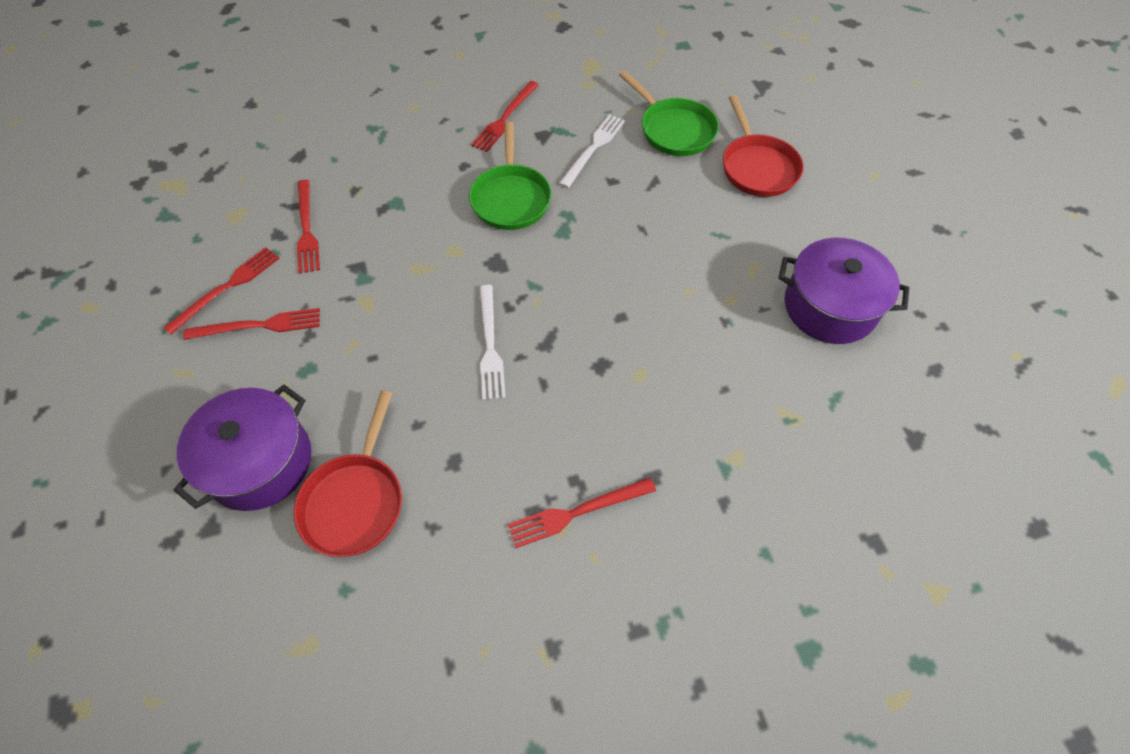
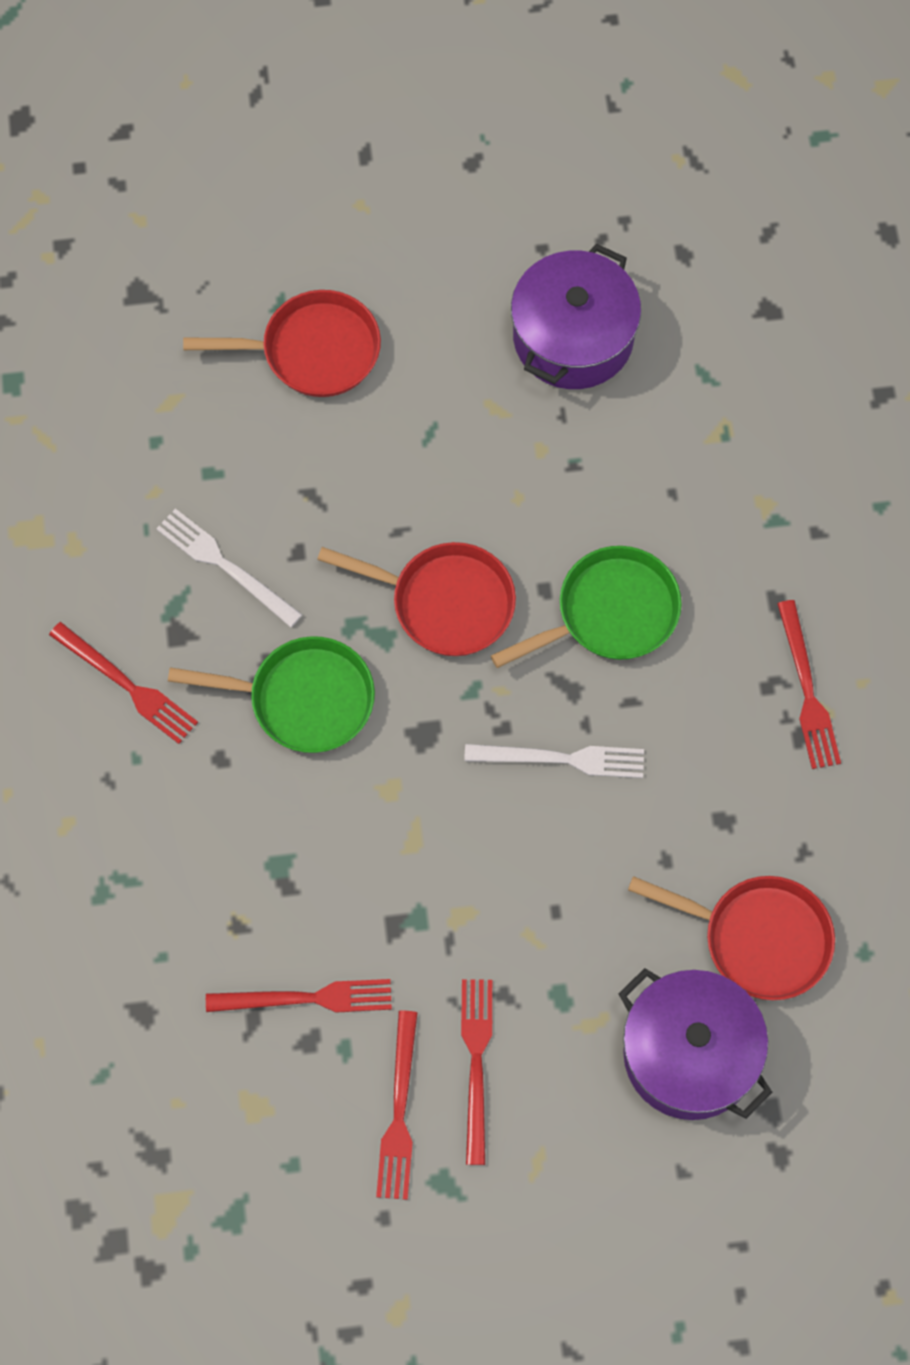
camera: 80 degrees left, 10 degrees up
(227, 288) = (399, 1112): red fork -> red fork turned 135 degrees counterclockwise
(596, 261) = (445, 602): none -> red pan
(674, 130) = (210, 443): green pan -> green pan (610, 613)

